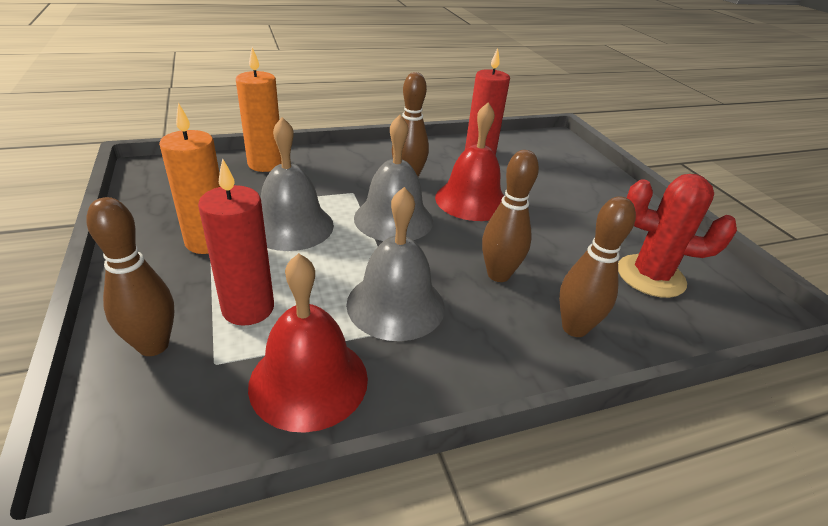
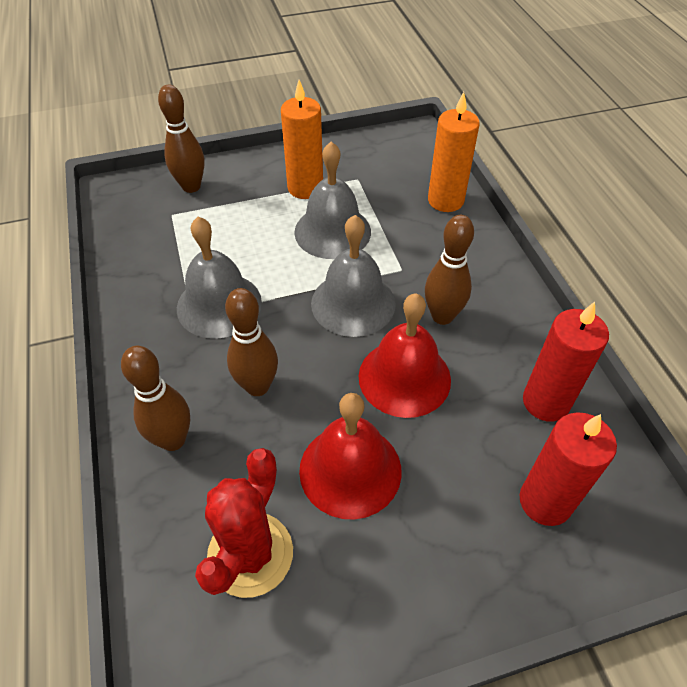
camera: 95 degrees right, 15 degrees up
(248, 308) = (222, 221): red candle -> red candle (545, 501)
(309, 381) = (147, 259): red bell -> red bell (350, 470)

